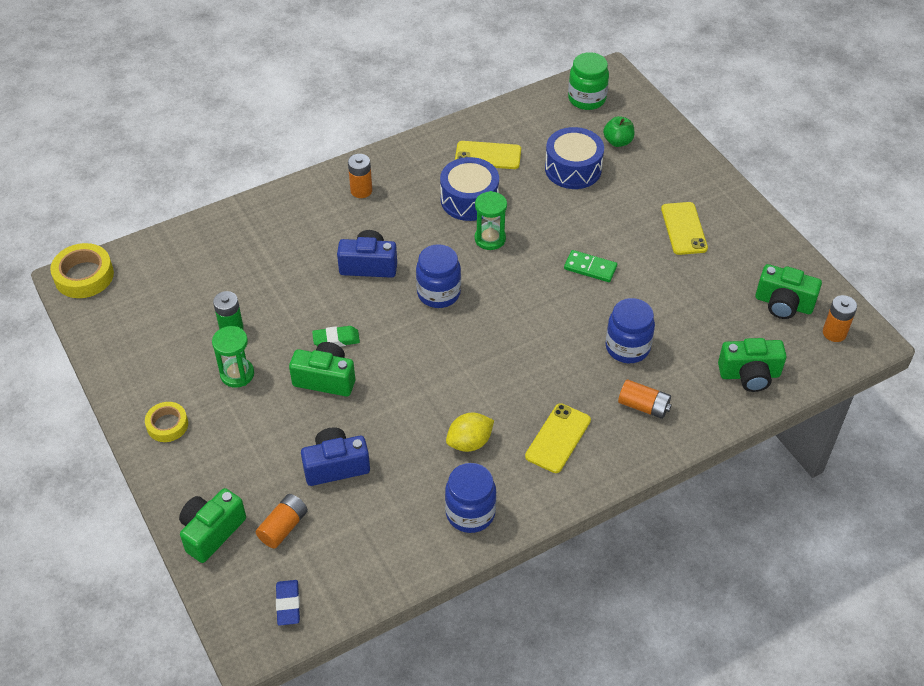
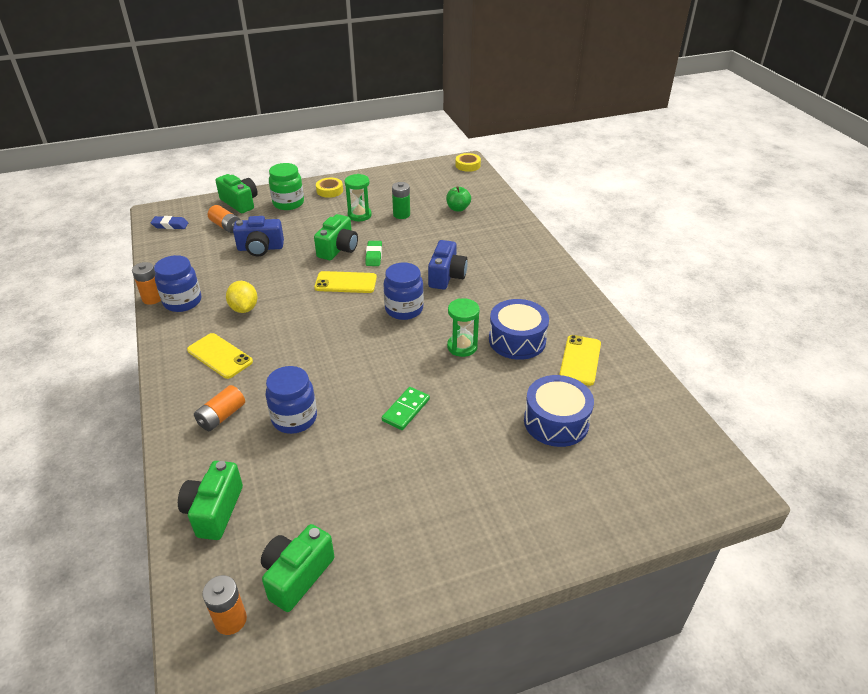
camera: 100 degrees right, 10 degrees down
(84, 276) = (468, 165): yellow tape -> yellow tape, size x0.64
(336, 466) = (260, 248): blue camera -> blue camera turned 90 degrees clockwise
(361, 190) = (537, 279): orange battery -> orange battery (152, 298)
(586, 99) = (681, 455): green jar -> green jar (288, 203)
(618, 141) = (602, 470): green apple -> green apple (458, 208)
(684, 228) = (445, 503): yellow phone -> yellow phone (345, 283)

